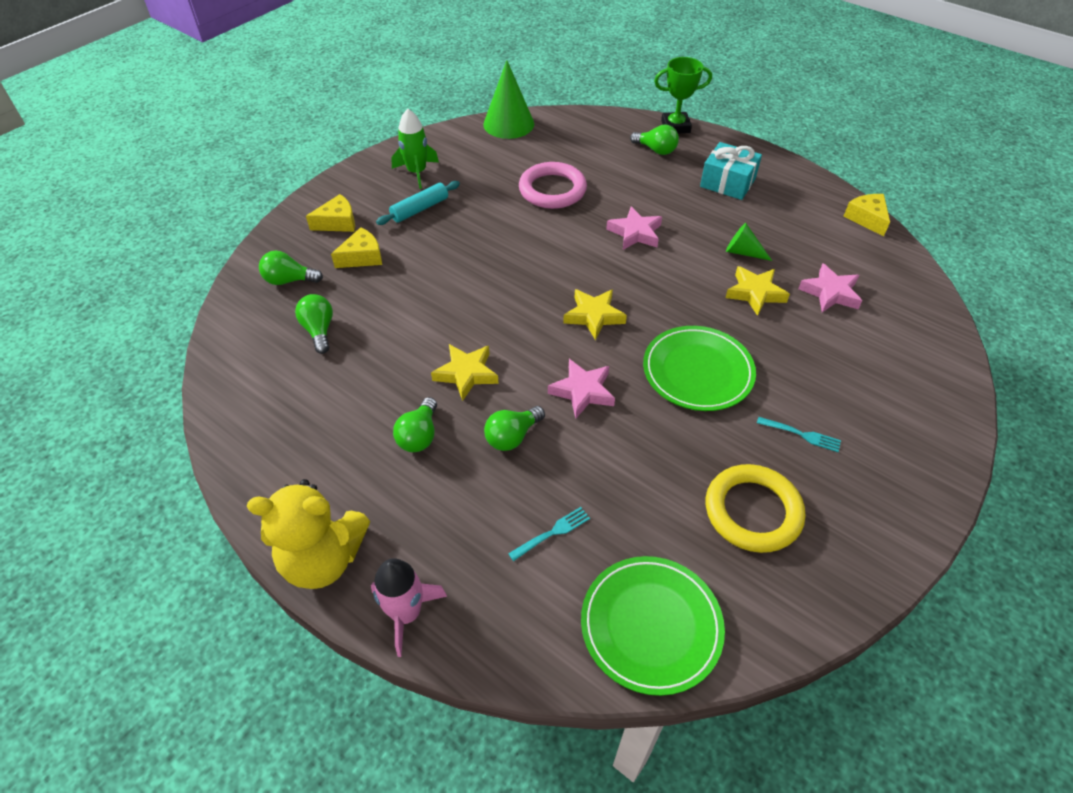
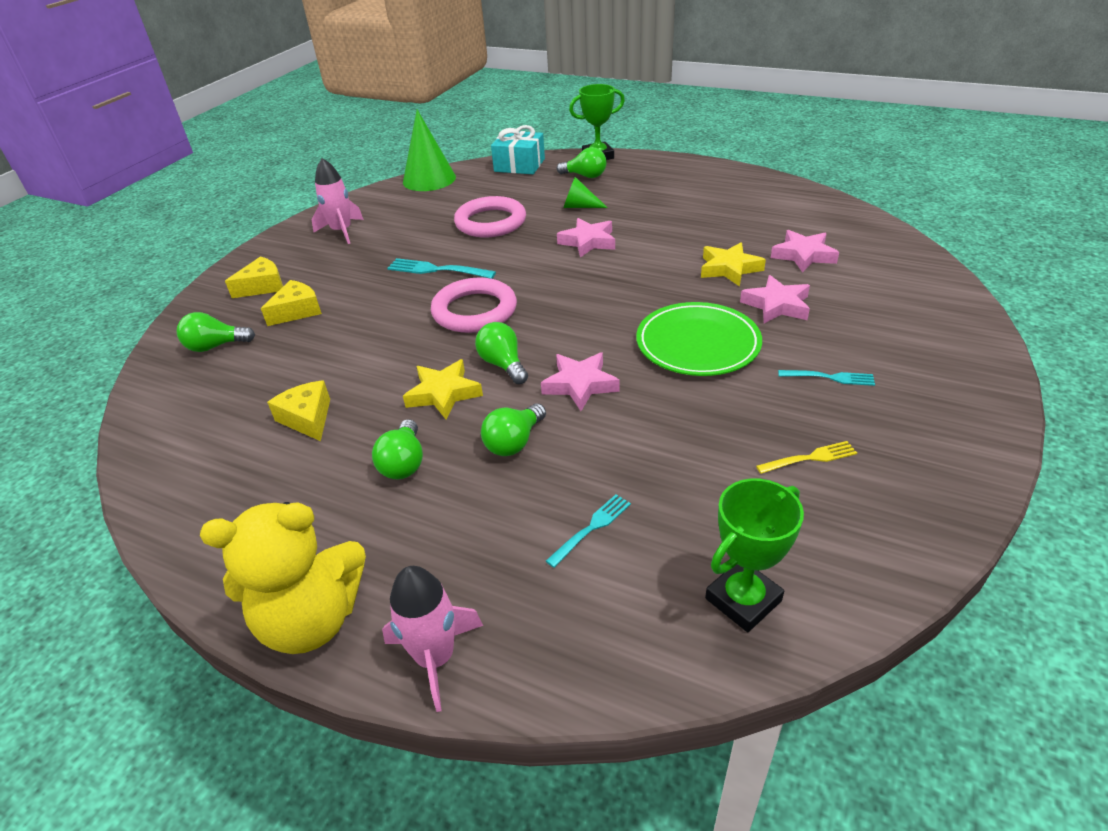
camera: 10 degrees left, 10 degrees down
(319, 330) = (260, 385): green light bulb -> green light bulb (503, 364)
(417, 172) = (342, 231): green rocket -> pink rocket
(420, 209) = (352, 260): turquoise rolling pin -> none
(491, 236) = (437, 270): none -> turquoise fork
(513, 291) = (474, 311): none -> pink ring
(594, 316) = (569, 317): yellow star -> none
(651, 625) = (743, 600): green plate -> green trophy
(727, 182) = (665, 189): turquoise gift -> turquoise gift (519, 165)
(743, 252) = (703, 238): green cone -> green cone (580, 206)
(752, 511) = (810, 458): yellow ring -> yellow fork
(784, 345) = (777, 305): none -> pink star
(866, 219) = (811, 194): yellow cheese -> yellow cheese (307, 418)

